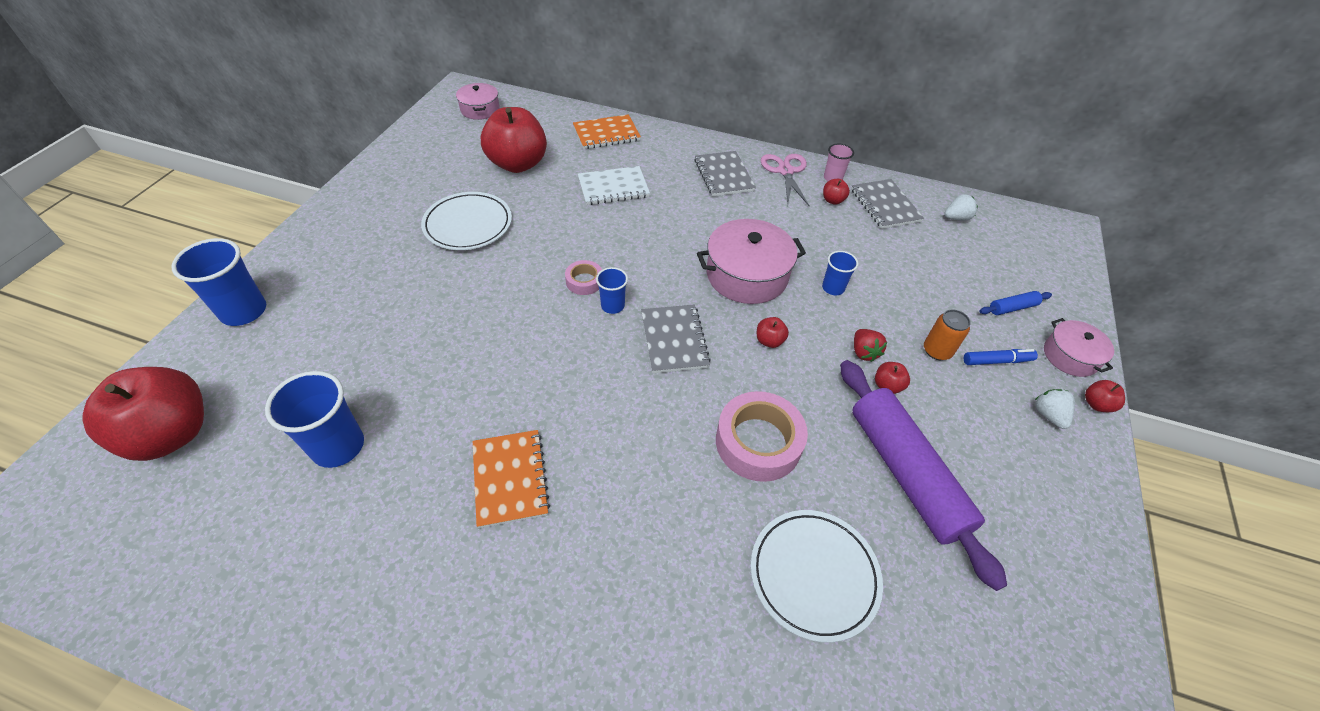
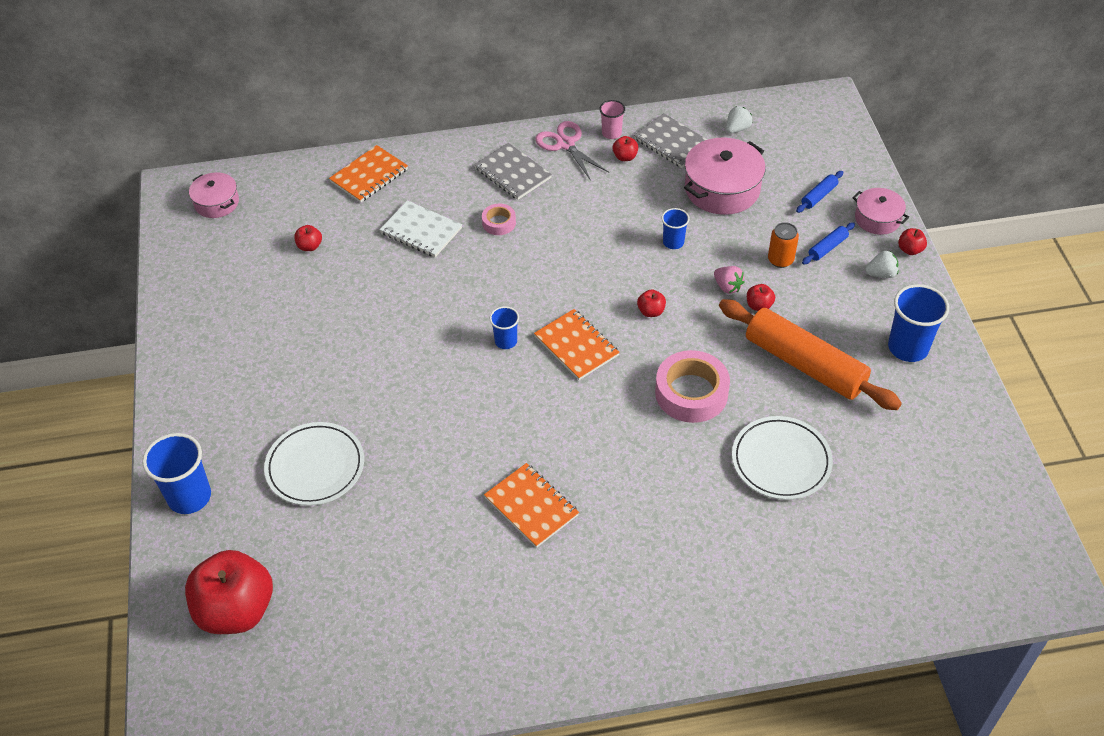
camera: 25 degrees left, 0 degrees up
(338, 446) = (380, 551): blue cup -> blue cup (908, 347)
(468, 224) = (317, 328): white plate -> white plate (315, 467)
(518, 164) = (310, 246): red apple -> red apple, size x0.40
(584, 281) = (465, 331): pink tape -> pink tape (499, 223)
(613, 187) = (421, 231): white notebook -> white notebook turned 75 degrees clockwise
(674, 340) = (576, 346): grey notebook -> orange notebook
(747, 275) = (597, 263): pink pot -> pink pot (722, 189)
(864, 352) = (727, 287): red strawberry -> pink strawberry
(905, 473) = (804, 364): purple rolling pin -> orange rolling pin
(997, 361) = (827, 248): blue marker -> blue rolling pin
(1048, 415) = (881, 274): white strawberry -> white strawberry turned 120 degrees clockwise

